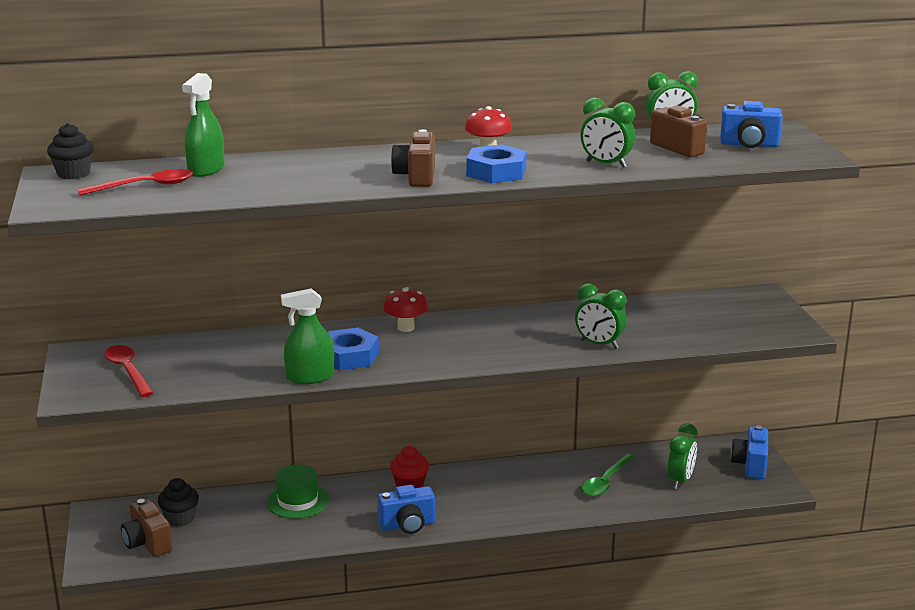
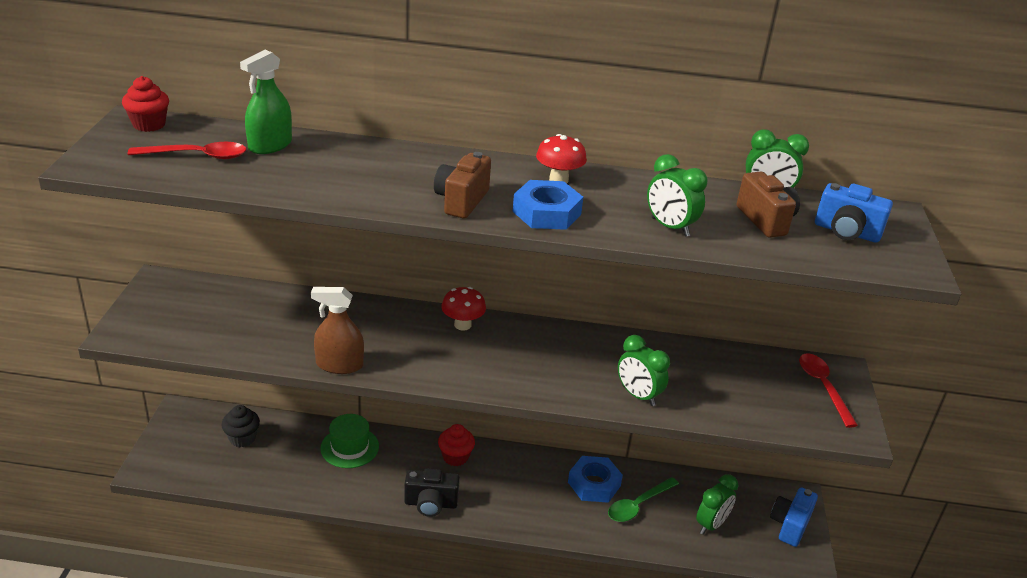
camera: 15 degrees right, 10 degrees up
(73, 174) = (149, 125): black cupcake -> red cupcake
(128, 371) = (187, 314): red spoon -> red spoon (823, 387)
(147, 543) = (201, 458): brown camera -> none
(310, 377) = (339, 365): green spray bottle -> brown spray bottle
(349, 356) = (390, 348): blue nut -> blue nut (594, 484)
(407, 525) = (431, 504): blue camera -> black camera

